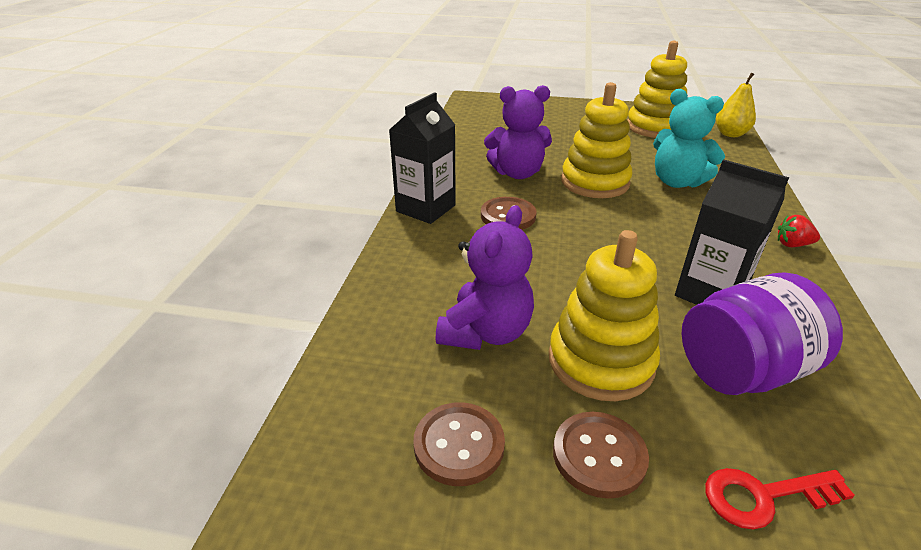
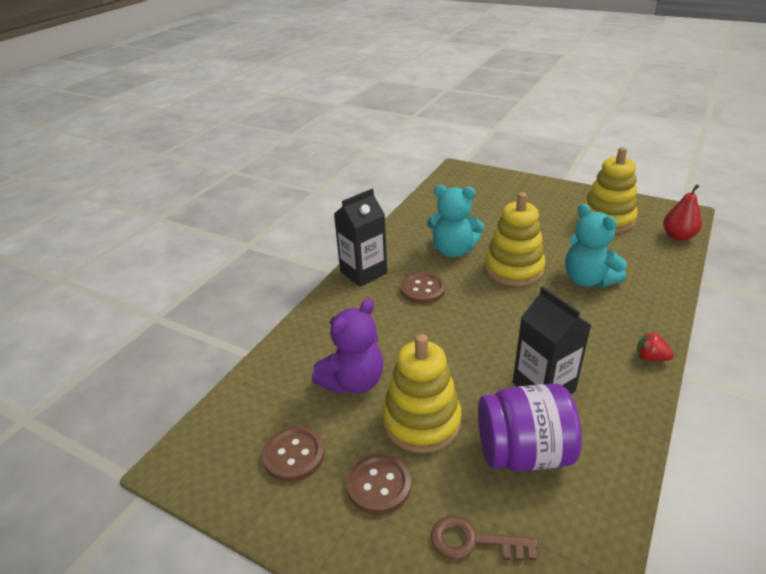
camera: 20 degrees right, 0 degrees up
(517, 173) = (453, 250): purple teddy bear -> turquoise teddy bear
(730, 134) = (678, 236): yellow pear -> red pear
(763, 496) = (473, 541): red key -> brown key

